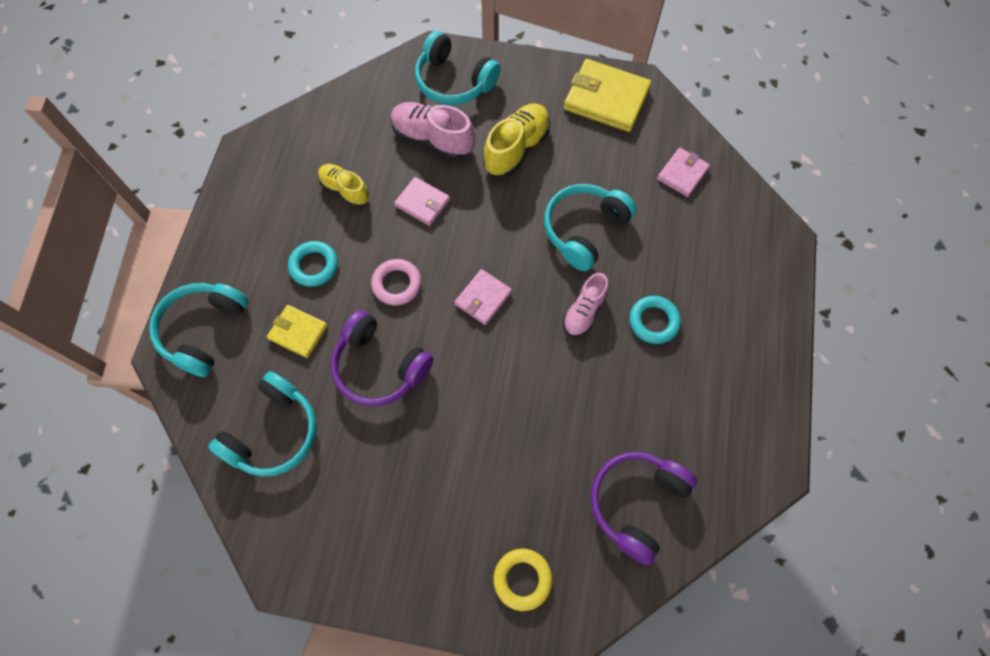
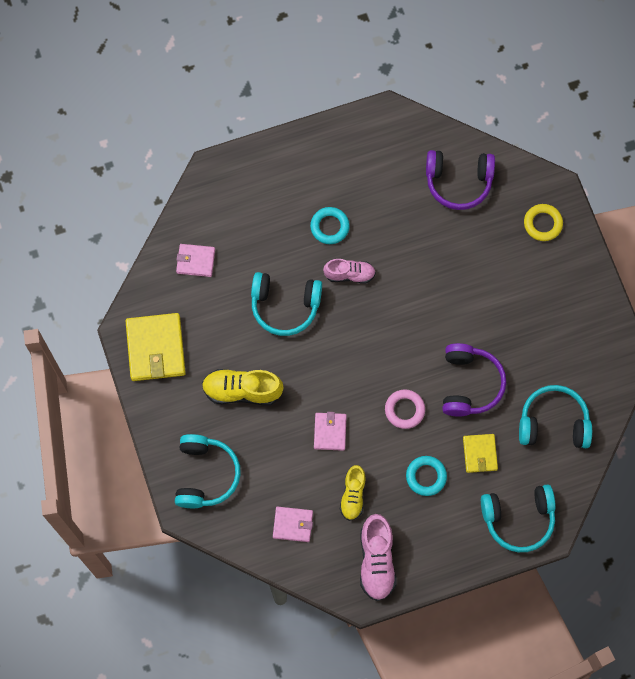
camera: 120 degrees left, 5 degrees up
(432, 139) = (270, 458): pink shoe -> pink shoe (376, 561)
(483, 298) = (380, 345): pink wallet -> pink wallet (293, 524)

